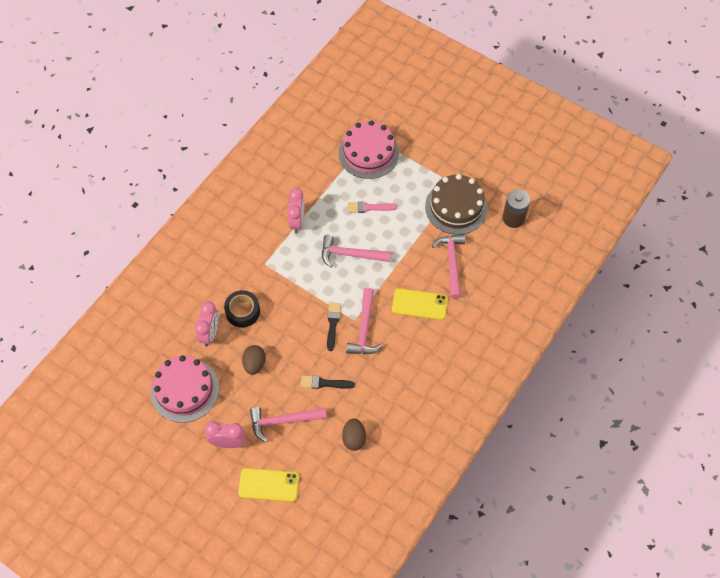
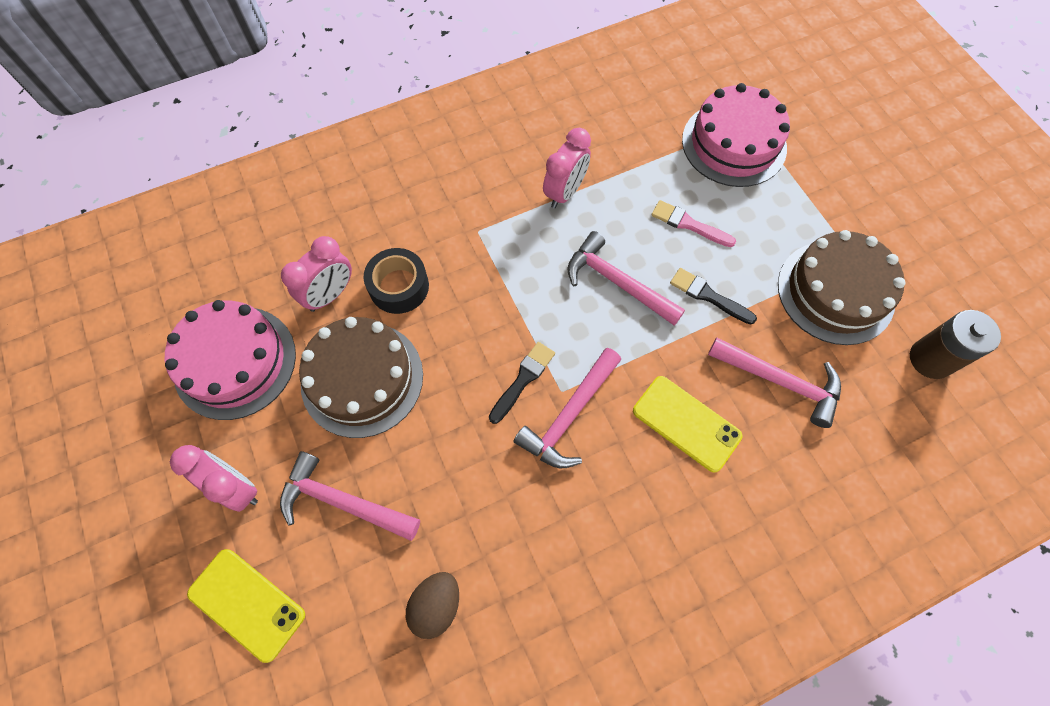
camera: 30 degrees right, 5 degrees up
(254, 364) = (362, 378): brown egg -> brown cake
(324, 383) = (449, 473): black brush -> black brush (708, 296)
(451, 263) = (780, 381): pink hammer -> pink hammer turned 90 degrees clockwise

